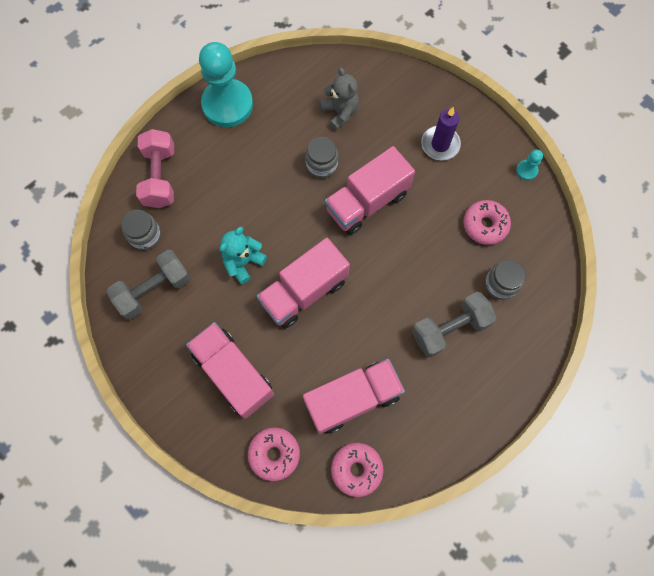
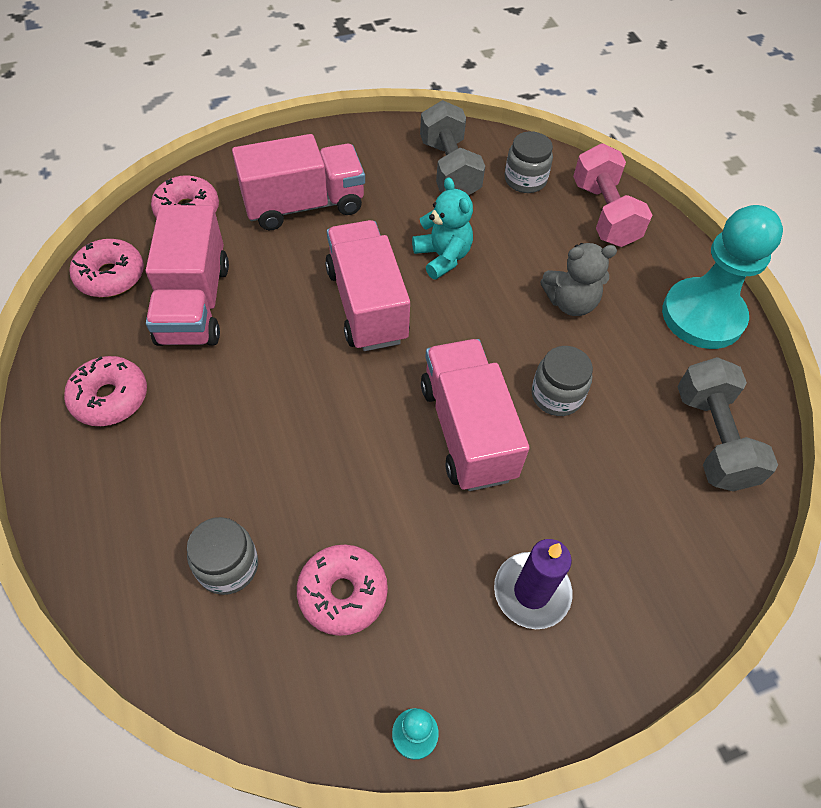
camera: 110 degrees right, 15 degrees down
(160, 177) = (604, 214): pink dumbbell -> pink dumbbell turned 60 degrees clockwise
(340, 112) = (647, 457): grey teddy bear -> grey teddy bear (570, 303)
(443, 406) = (110, 398): none -> pink donut
(450, 328) = (207, 456): grey dumbbell -> grey dumbbell (712, 438)

